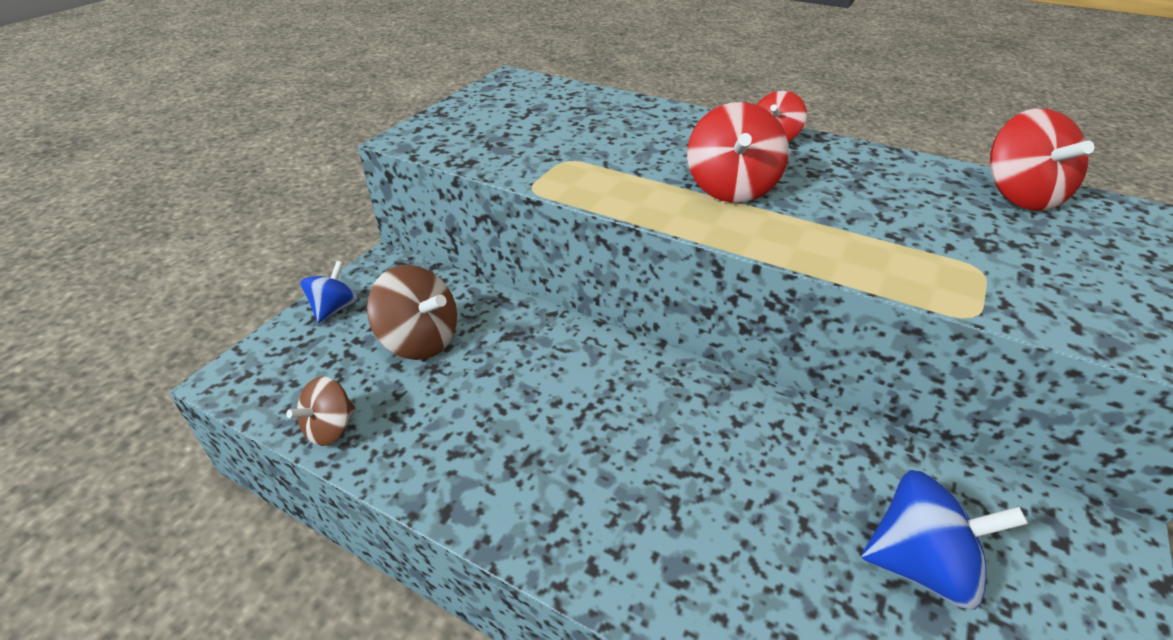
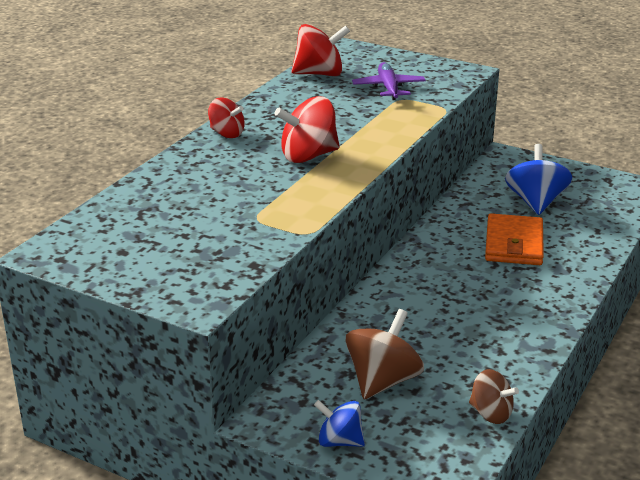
camera: 90 degrees left, 10 degrees down
(731, 188) = (308, 156): red spinning top -> red spinning top turned 150 degrees clockwise
(748, 506) = (513, 244): none -> orange wallet
(1016, 257) = (388, 88): none -> purple plane

